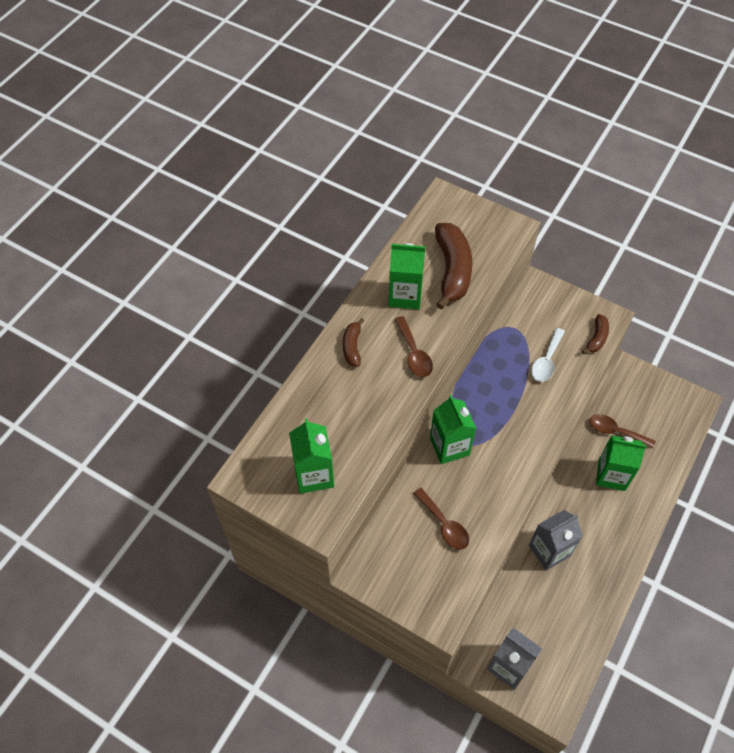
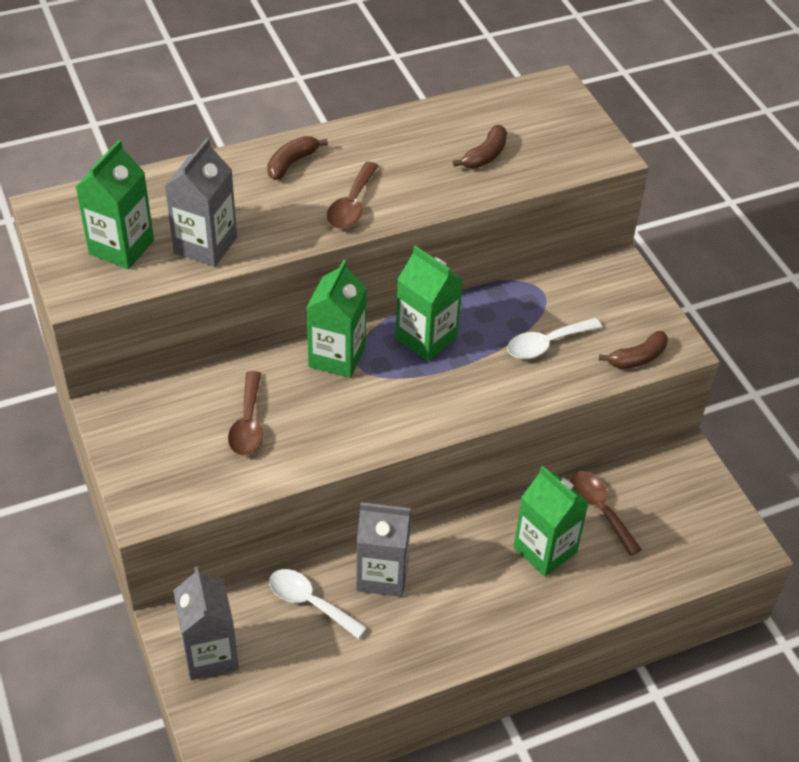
camera: 35 degrees right, 10 degrees down
(360, 438) = (205, 245): none -> grey carton
(405, 295) = (403, 150): green carton -> green carton (426, 338)
(452, 270) = (485, 156): brown banana -> brown banana, size x0.52
(529, 595) = (309, 602): none -> white spoon

